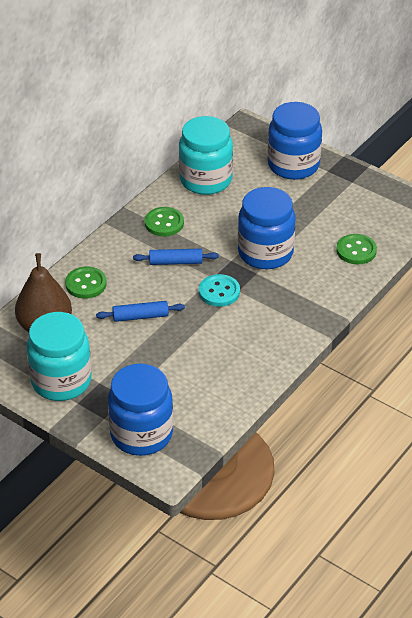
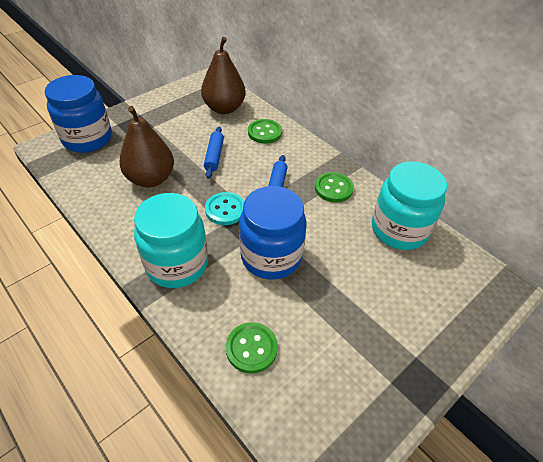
camera: 100 degrees right, 5 degrees up
(61, 381) = (165, 109): turquoise jar -> turquoise jar (177, 264)
(193, 357) = (151, 179): none -> brown pear
(293, 165) = (426, 318): blue jar -> none

